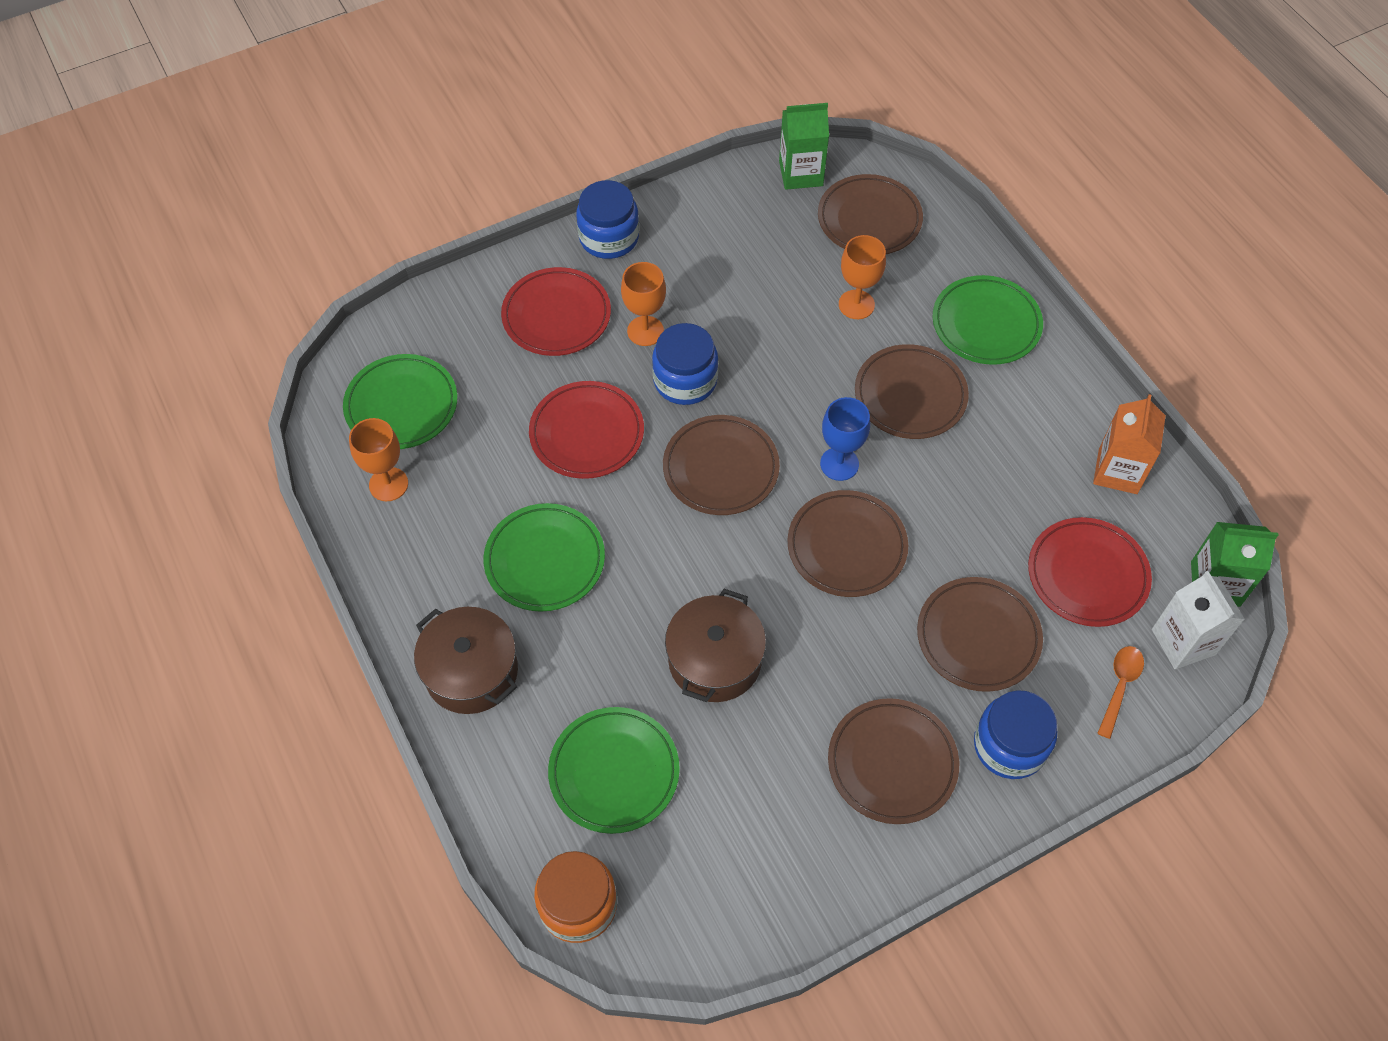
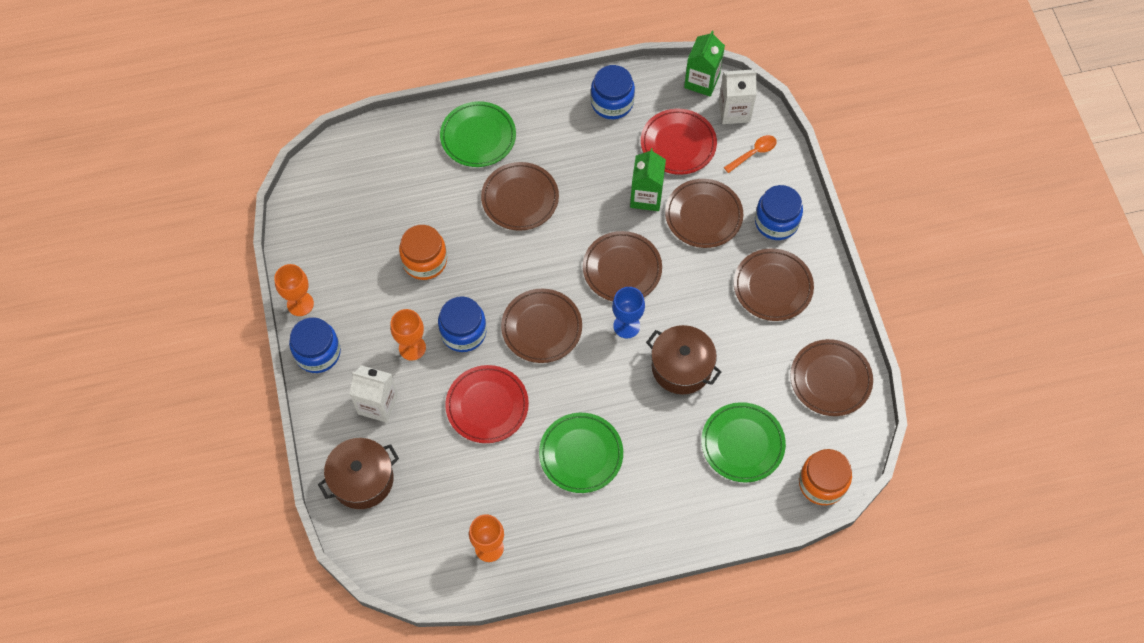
camera: 75 degrees left, 5 degrees up
(401, 405) = (423, 527): green plate -> none
(471, 672) = (652, 517): brown pot -> brown pot (362, 479)
(556, 315) = (377, 404): red plate -> white carton
(774, 312) = (424, 261): none -> orange jar
(801, 173) = (305, 210): green carton -> green carton (646, 197)
(839, 464) = (560, 255): blue goblet -> blue goblet (626, 326)
(856, 304) = (435, 208): orange goblet -> orange goblet (300, 304)
(869, 219) = (364, 178): brown plate -> brown plate (830, 379)
(1118, 471) = (612, 102): orange carton -> blue jar
(1119, 686) = (753, 153): orange spoon -> orange spoon turned 105 degrees clockwise

